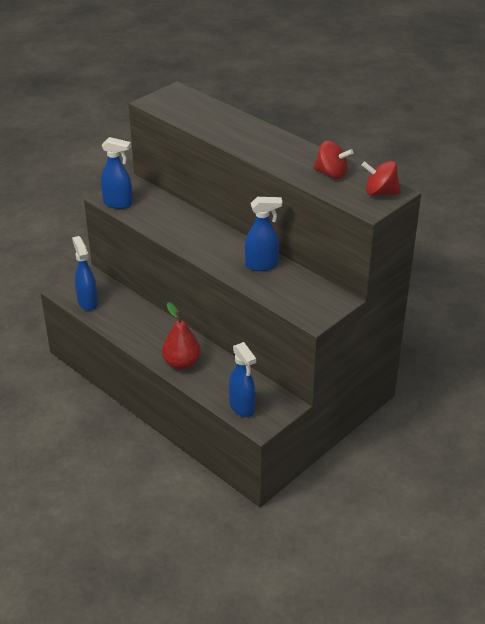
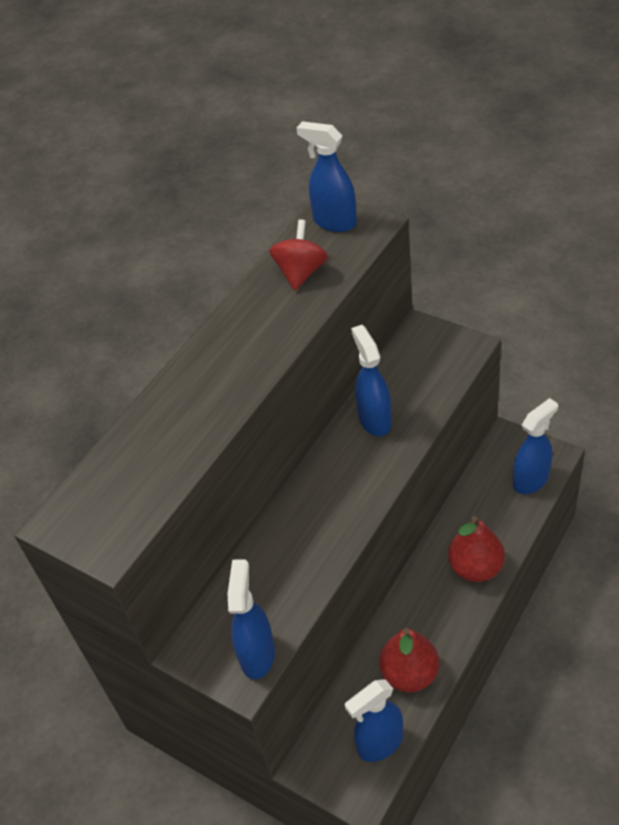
camera: 95 degrees left, 10 degrees up
(122, 321) = (410, 674): none -> red pear
(380, 193) = (334, 222): red spinning top -> blue spray bottle

